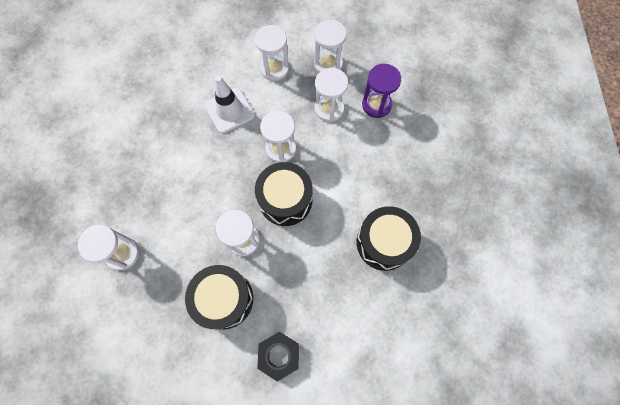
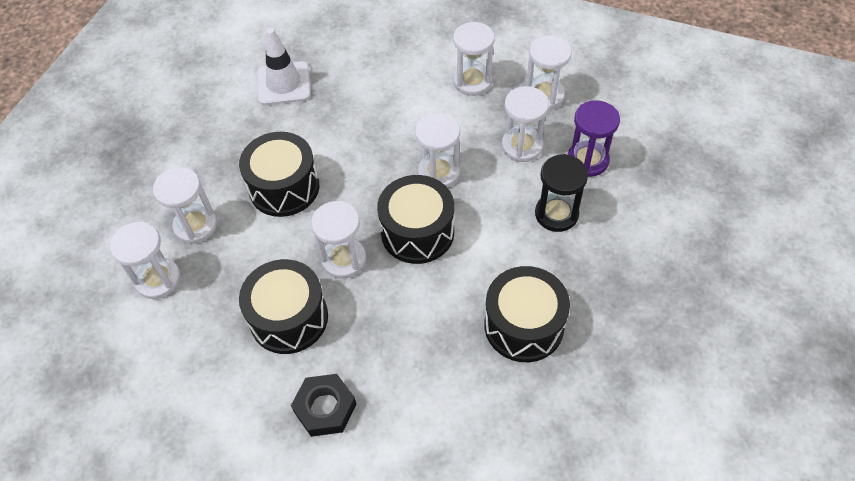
camera: 25 degrees right, 15 degrees down
(114, 307) = (158, 279): none -> white hourglass
(175, 199) = (284, 187): none -> black drum
(230, 110) = (395, 111): white traffic cone -> white traffic cone (284, 84)
(372, 152) = (556, 214): none -> black hourglass

